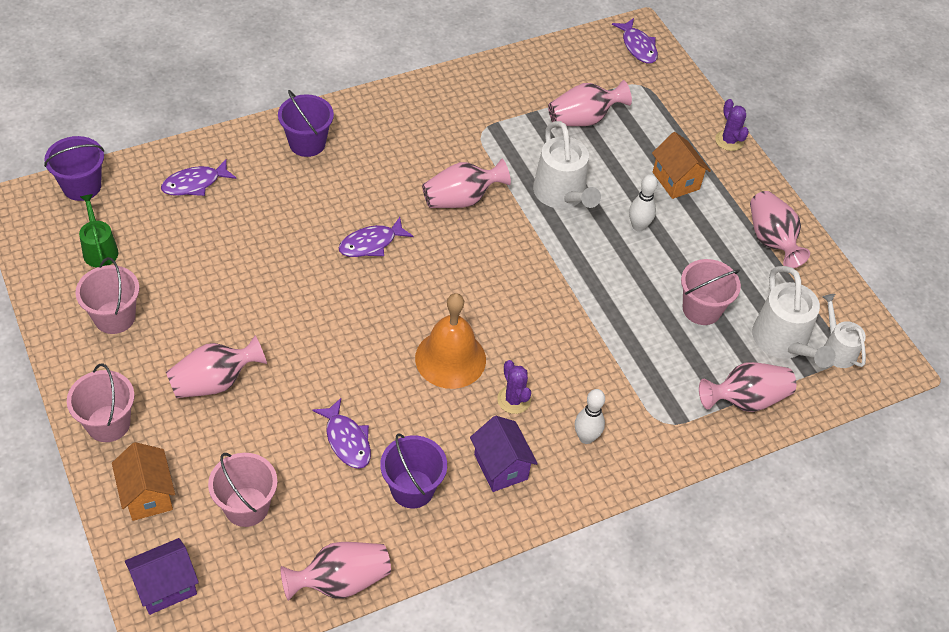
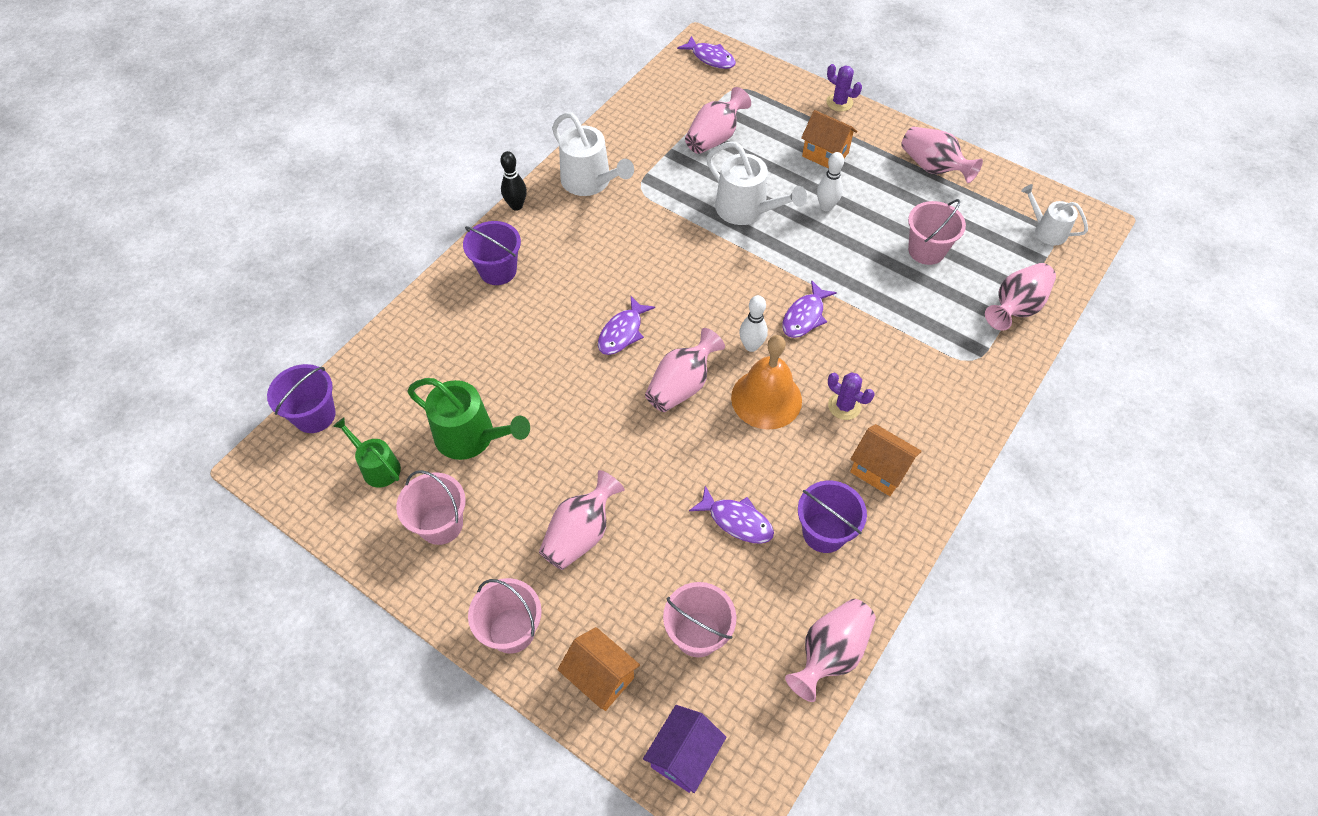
camera: 25 degrees left, 5 degrees up
(186, 263) = (471, 436): none -> green watering can
(195, 184) = (422, 358): purple fish -> purple fish (805, 316)
(363, 97) = (516, 206): none -> black bowling pin
(461, 199) = (668, 254): pink vase -> pink vase (681, 386)
(500, 467) = (879, 470): purple house -> orange house
(586, 437) = (924, 406): white bowling pin -> white bowling pin (751, 346)
(783, 342) = (1005, 245): white watering can -> white watering can (590, 181)

